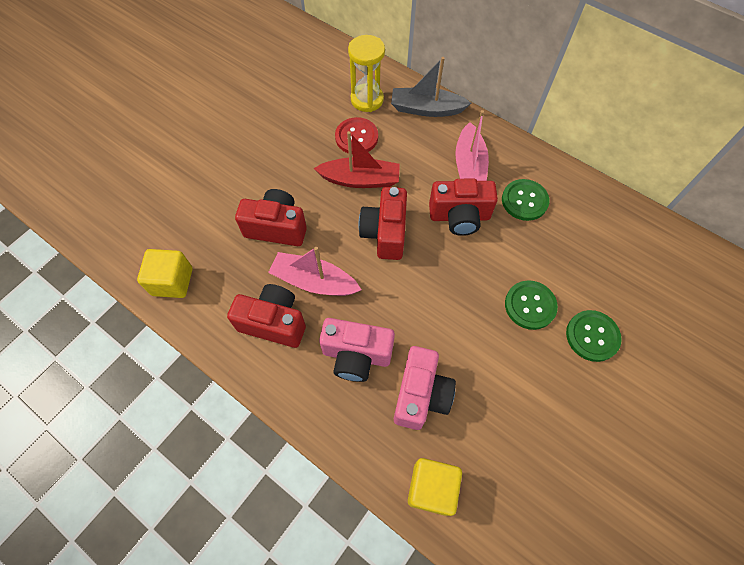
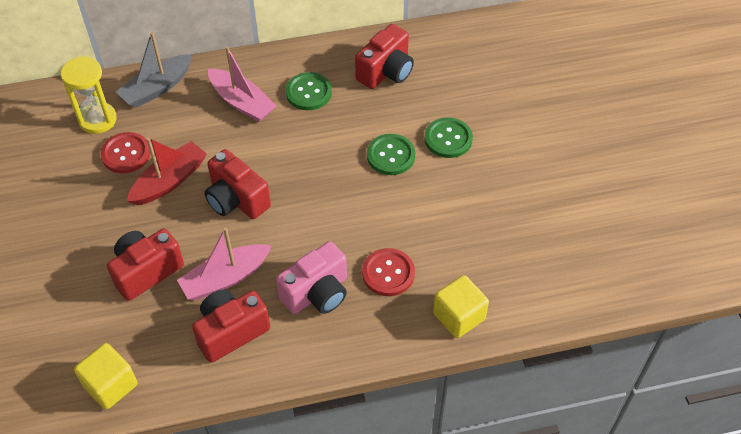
camera: 50 degrees left, 10 degrees down
(421, 394) = (388, 273): pink camera -> red button
(459, 217) = (276, 142): red camera -> red camera (386, 72)

